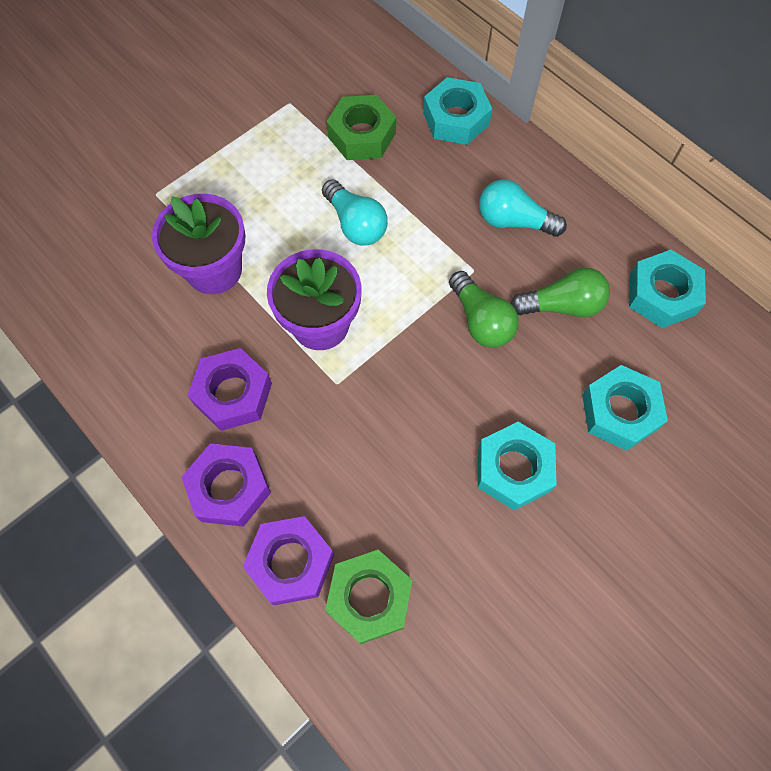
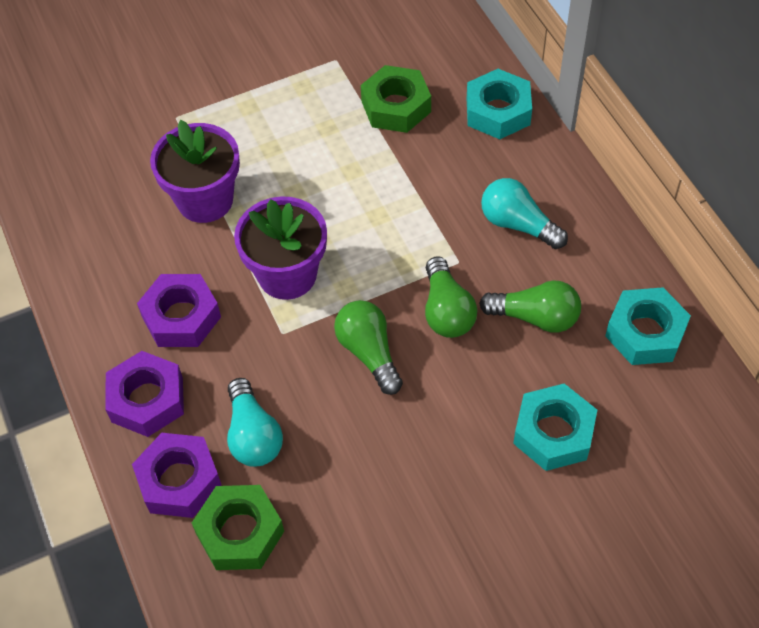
camera: 20 degrees right, 10 degrees down
(355, 224) = (357, 190): turquoise light bulb -> turquoise light bulb (253, 435)
(425, 380) = (369, 352): none -> green light bulb
(513, 469) = (424, 457): turquoise nut -> none

